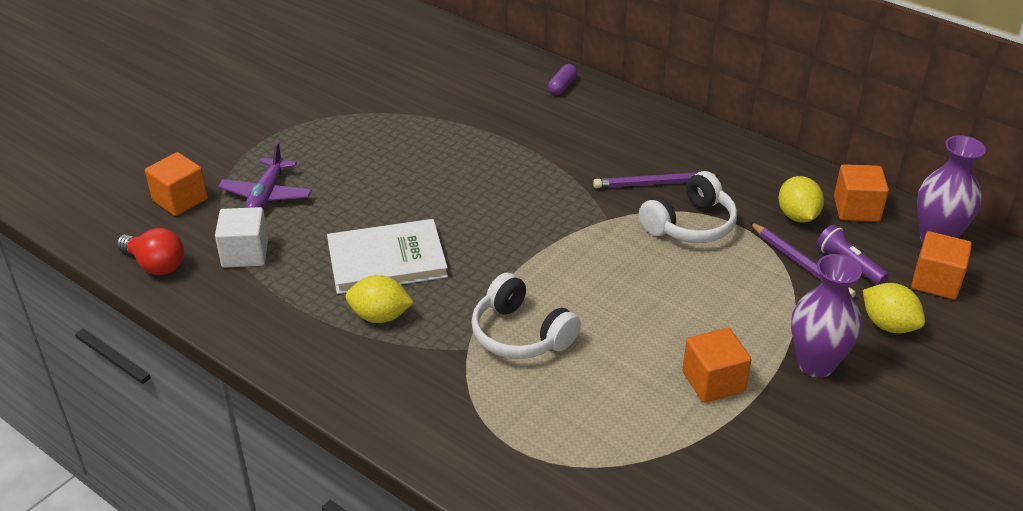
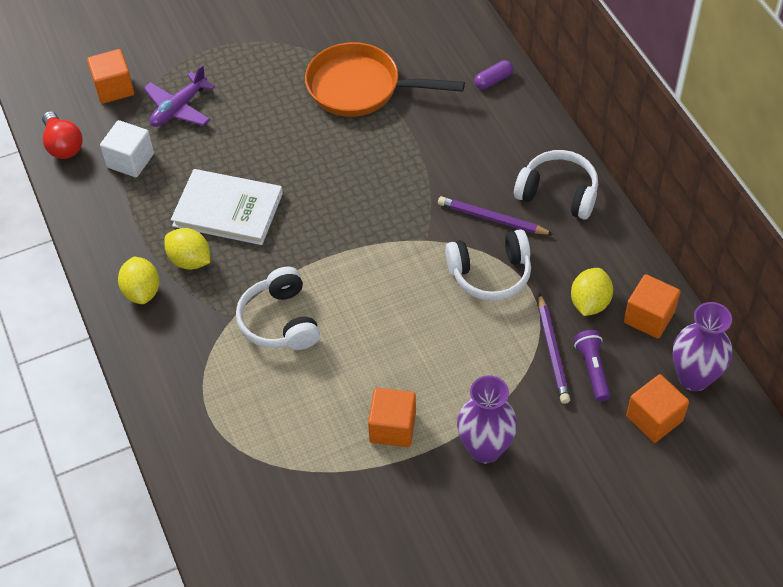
camera: 30 degrees right, 15 degrees up
(443, 126) = (361, 88): none -> orange pan
(694, 147) = (558, 193): none -> white headphones
(888, 325) = (575, 441): yellow lemon -> yellow lemon (142, 291)

